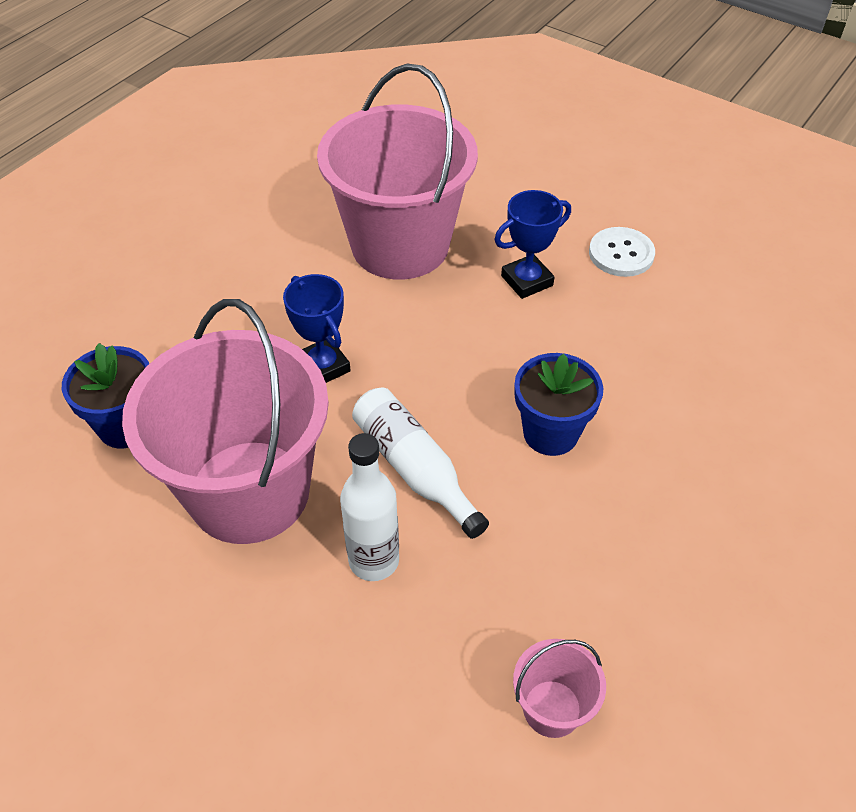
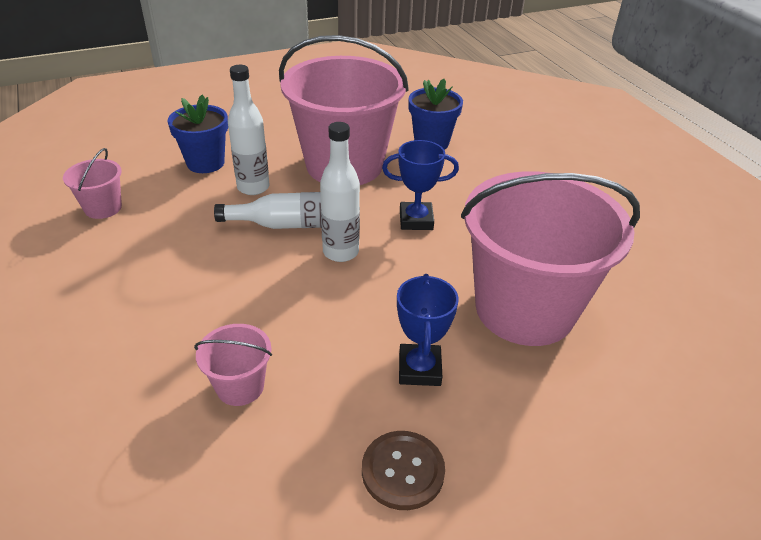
camera: 120 degrees right, 10 degrees down
(428, 401) = (340, 252): none -> white bottle
(550, 433) = (253, 296): blue flower pot -> blue flower pot (205, 163)
(621, 254) = (403, 471): white button -> brown button
(649, 376) = (240, 386): none -> pink bucket

